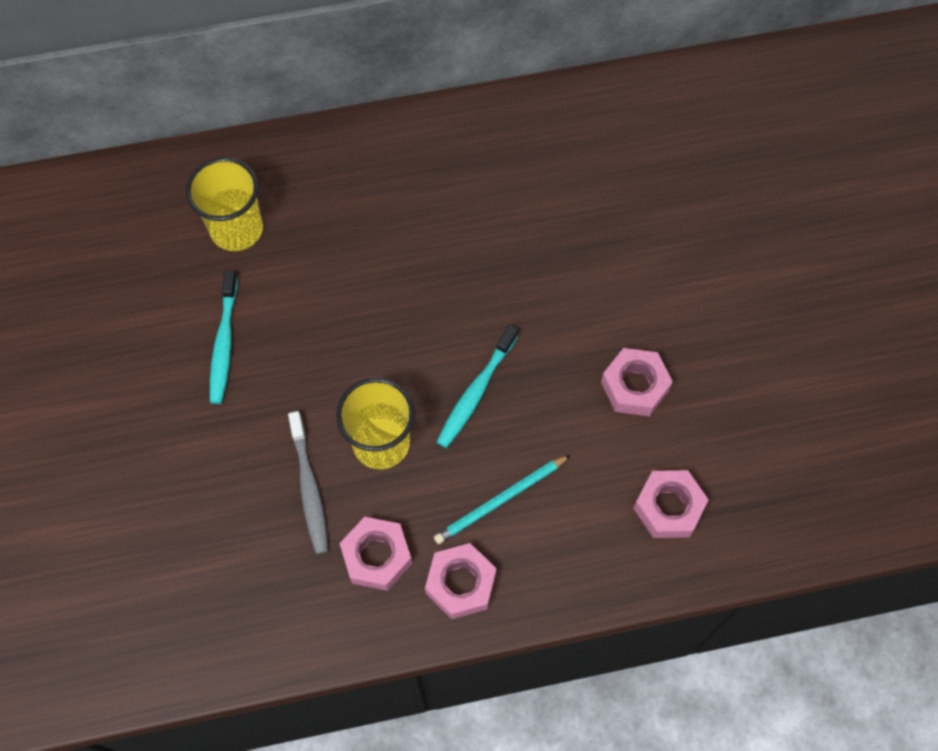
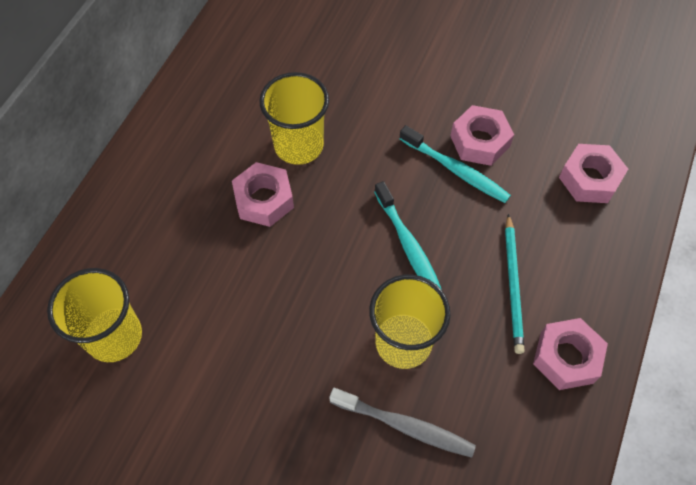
camera: 55 degrees left, 5 degrees down
(224, 343) = (214, 414): turquoise toothbrush -> turquoise toothbrush (456, 170)
(377, 556) = (503, 408): pink nut -> pink nut (264, 200)
(509, 240) = (299, 145): none -> yellow cup

